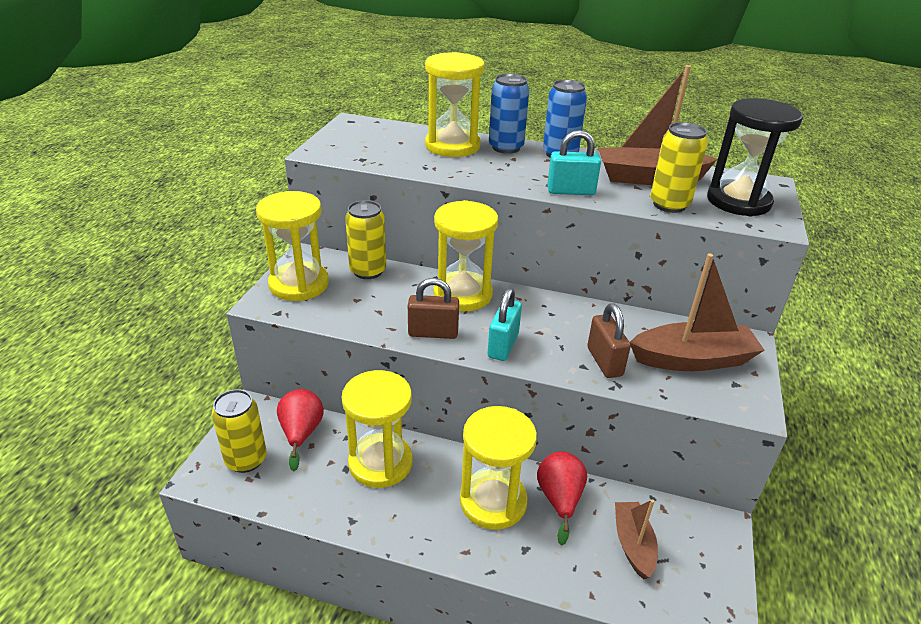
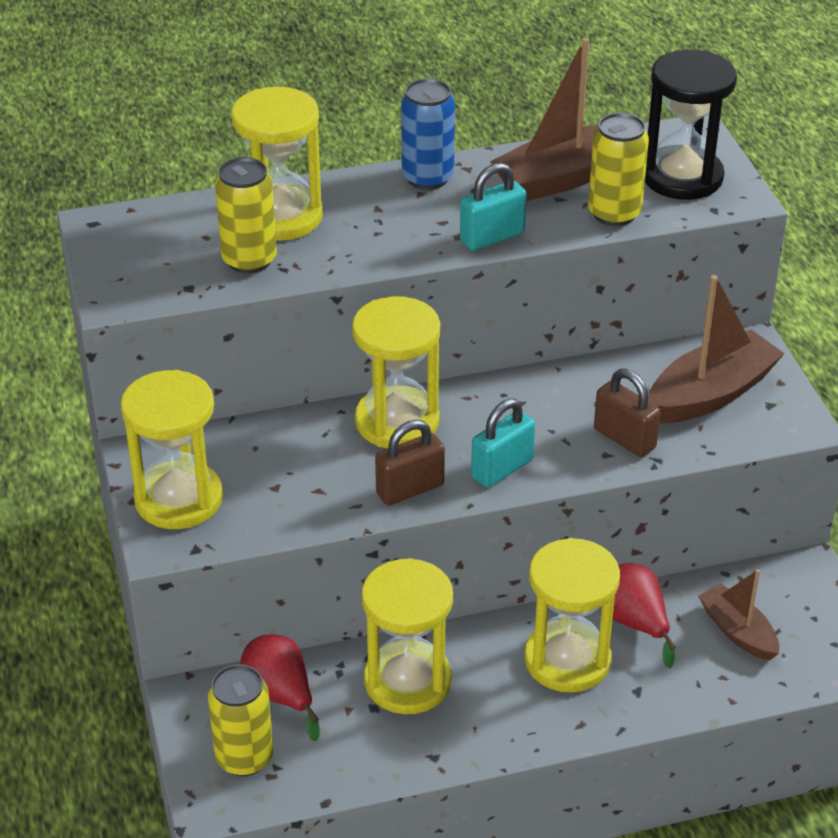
camera: 30 degrees left, 5 degrees up
(368, 271) = (247, 440): yellow can -> yellow can (249, 260)
(503, 345) = (502, 469): turquoise padlock -> turquoise padlock turned 60 degrees clockwise
(506, 147) = (351, 192): blue can -> none

